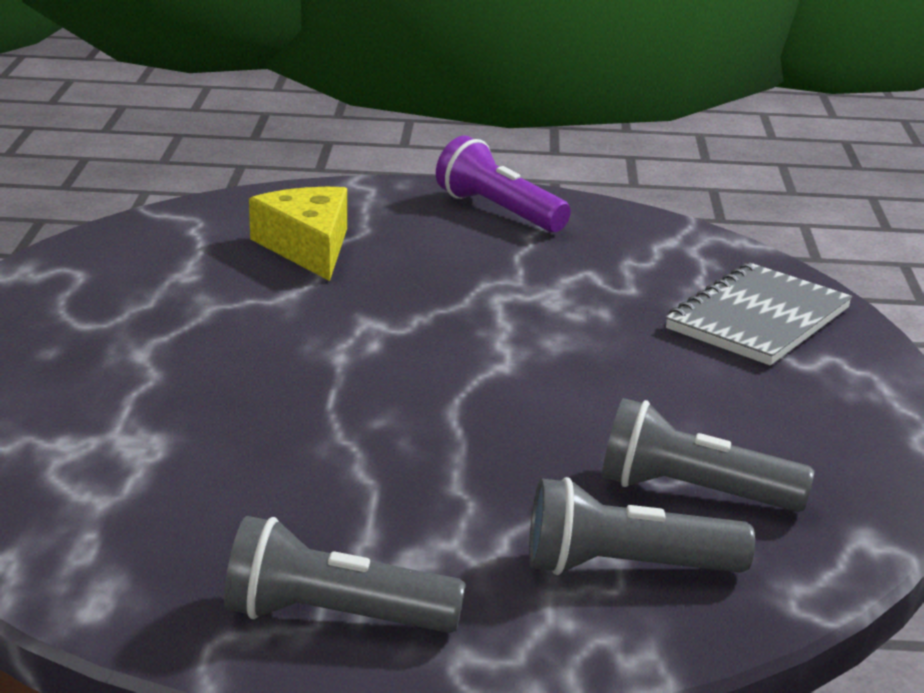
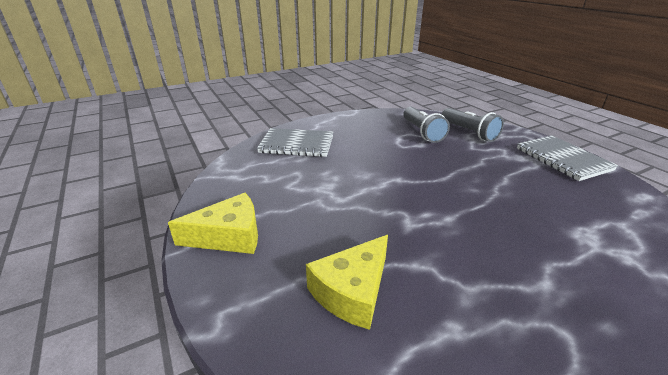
camera: 120 degrees left, 5 degrees up
(334, 617) = (562, 159): grey flashlight -> grey notebook
(499, 211) = (229, 236): purple flashlight -> yellow cheese

